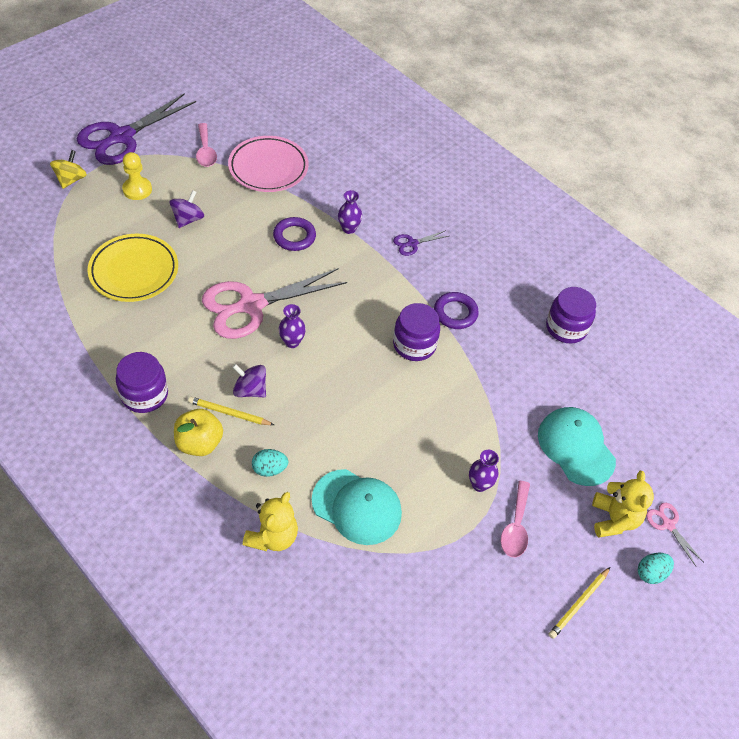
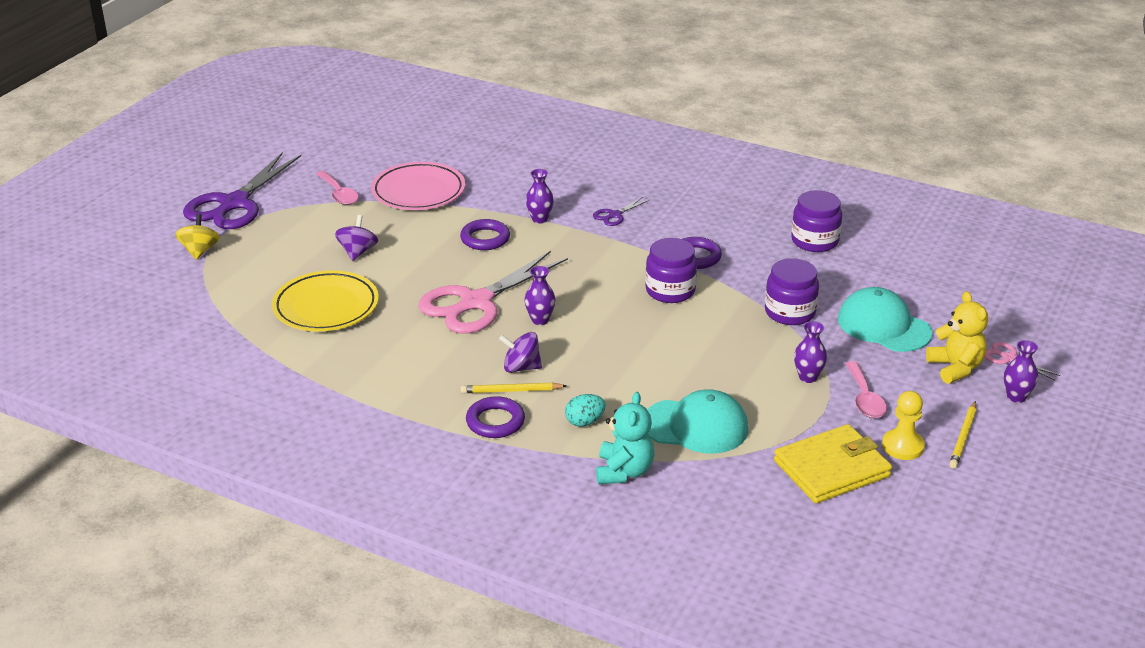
camera: 15 degrees left, 20 degrees down
(137, 189) = (283, 242): yellow pawn -> yellow pawn (903, 446)
(145, 395) = (408, 400): purple jar -> purple jar (790, 312)
(199, 443) = (495, 422): yellow apple -> purple ring
(272, 536) = (624, 471): yellow teddy bear -> turquoise teddy bear
(445, 598) = (831, 468): none -> yellow wallet
(651, 573) = (1016, 397): turquoise egg -> purple vase

